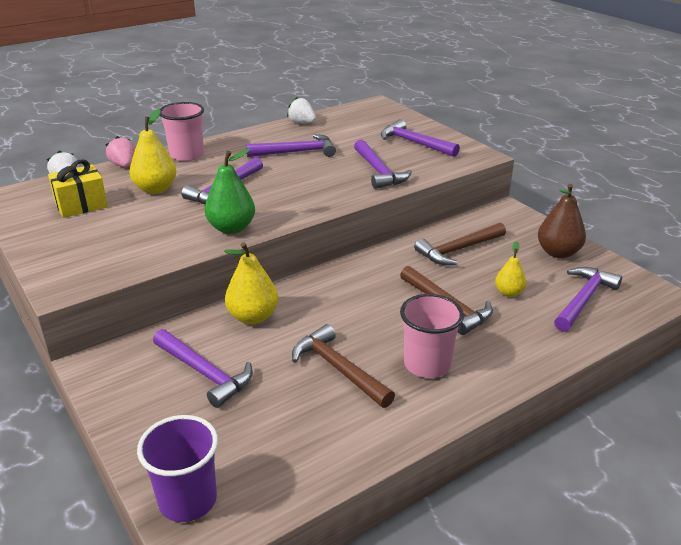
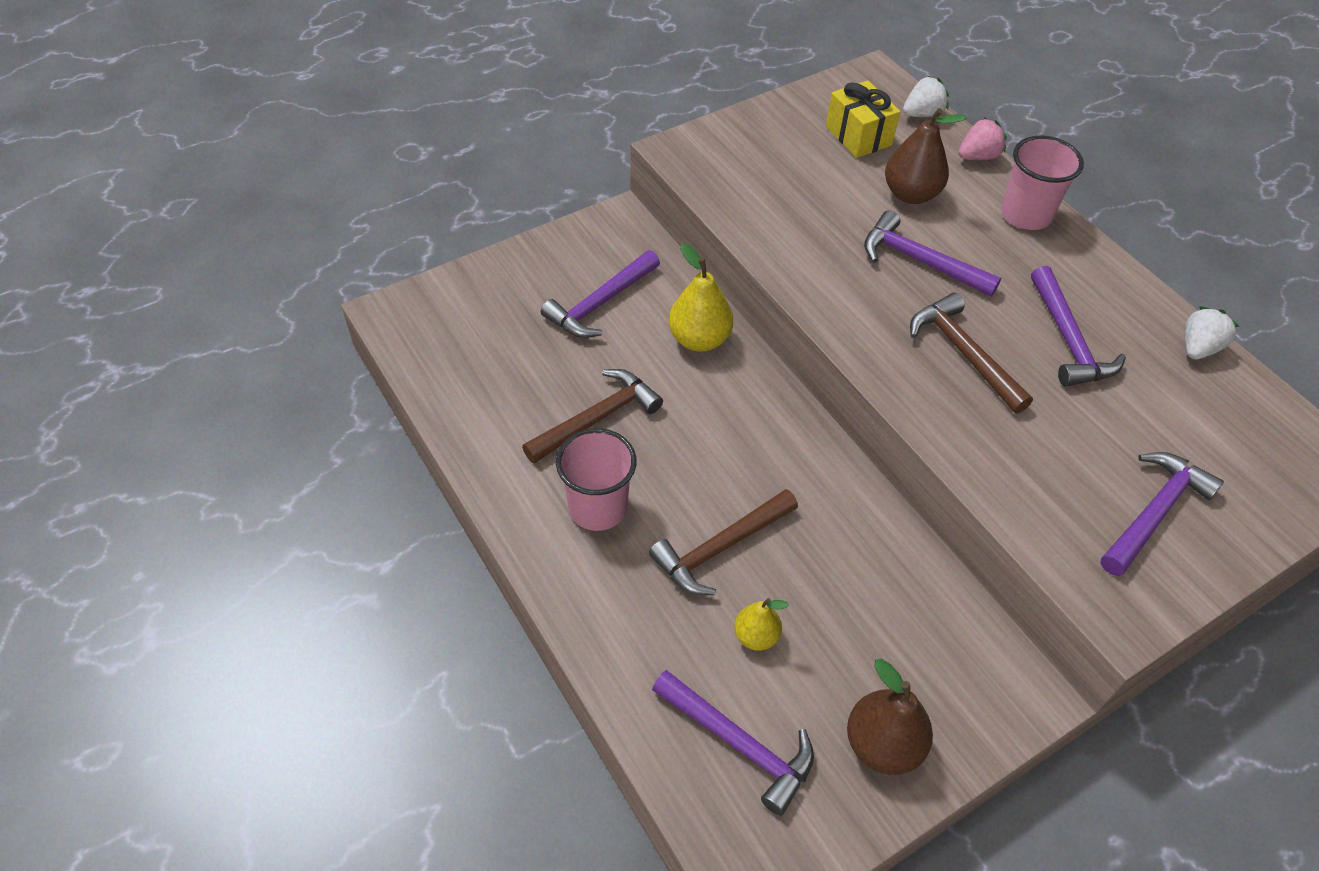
camera: 90 degrees right, 20 degrees up
(156, 189) = (910, 194): yellow pear -> brown pear
(187, 500) = (432, 304): purple cup -> none
(231, 228) = (810, 274): green pear -> none
(379, 171) = (1016, 446): purple hammer -> none
(458, 250) = (876, 587): brown hammer -> brown hammer (963, 353)

